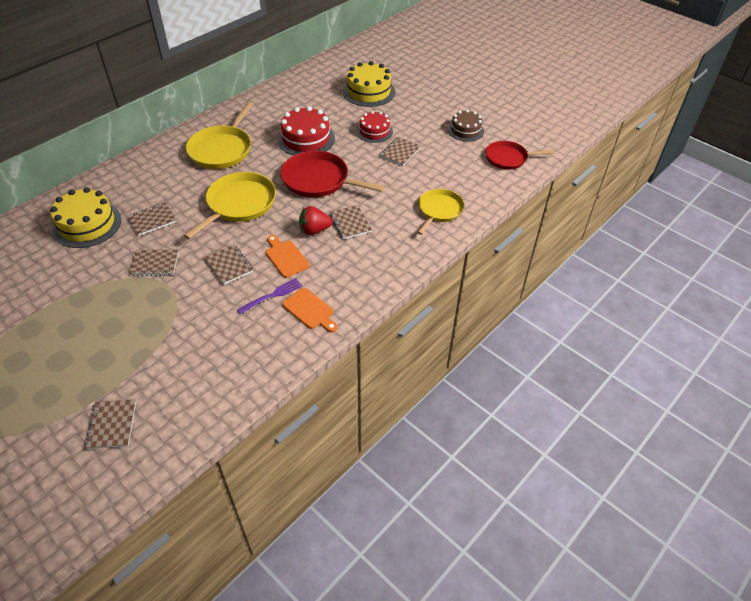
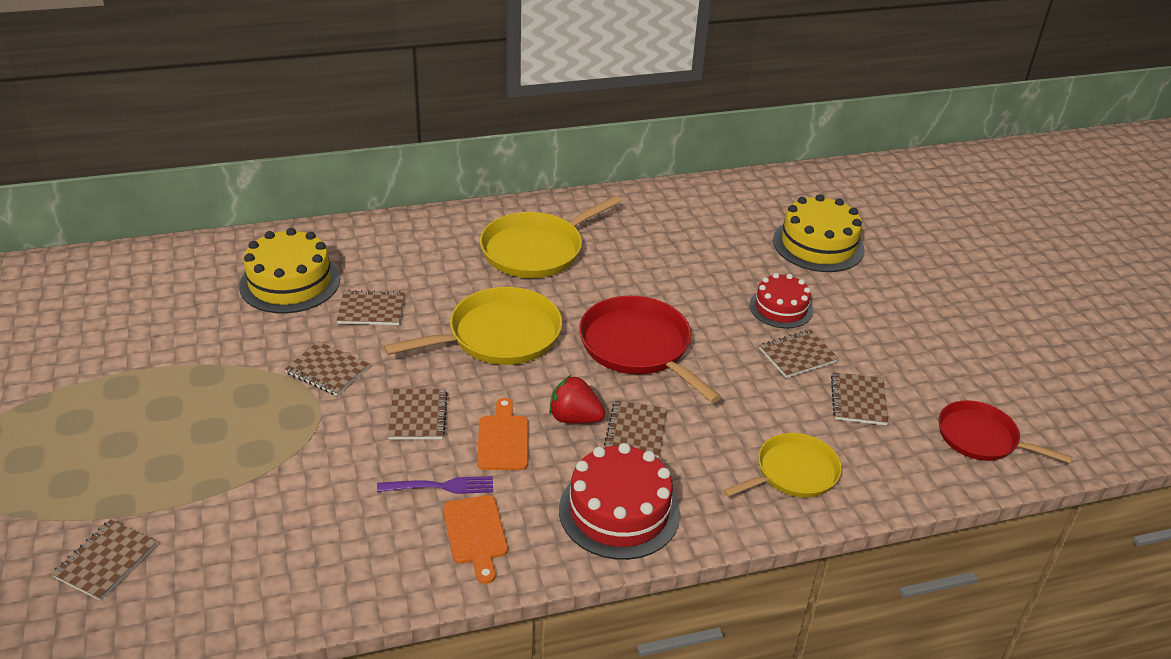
camera: 30 degrees right, 10 degrees down
(306, 139) = (666, 280): red cake -> red cake (619, 511)
(443, 163) = (858, 400): none -> brown notebook
(465, 130) = (937, 363): brown cake -> none

